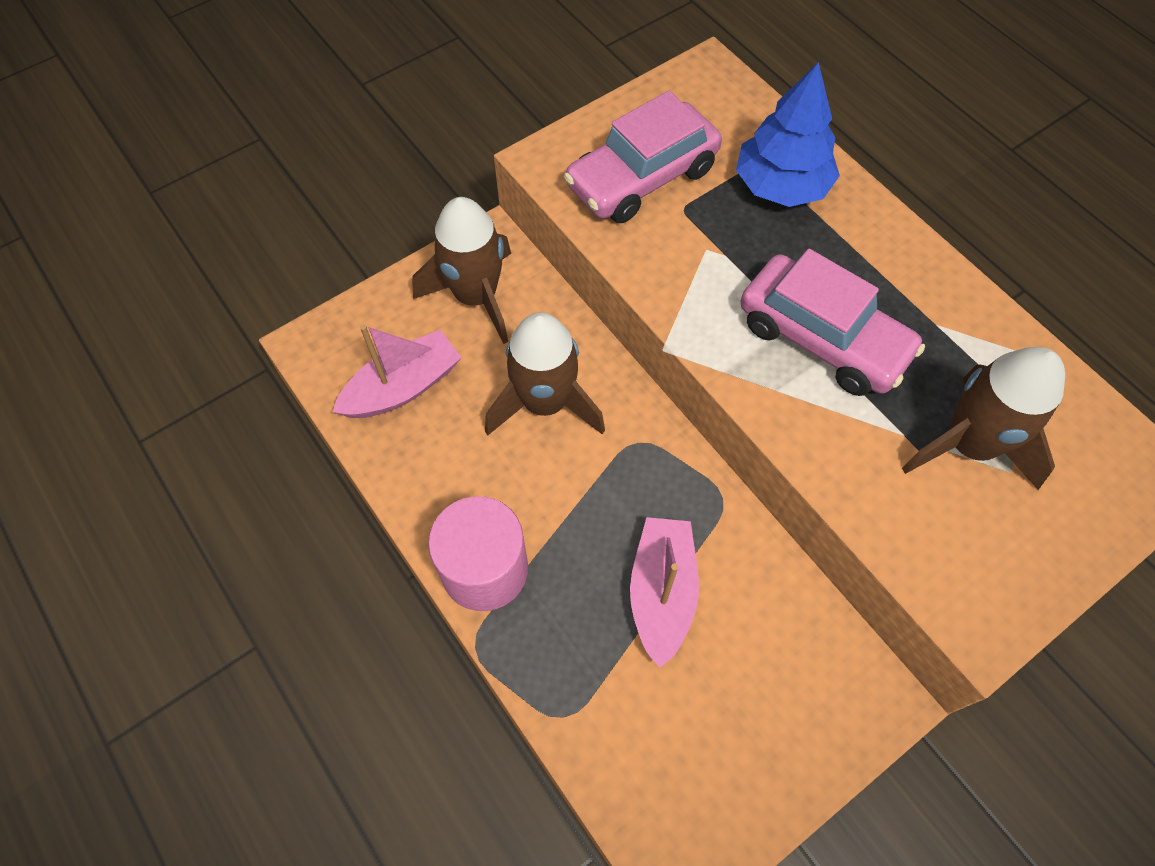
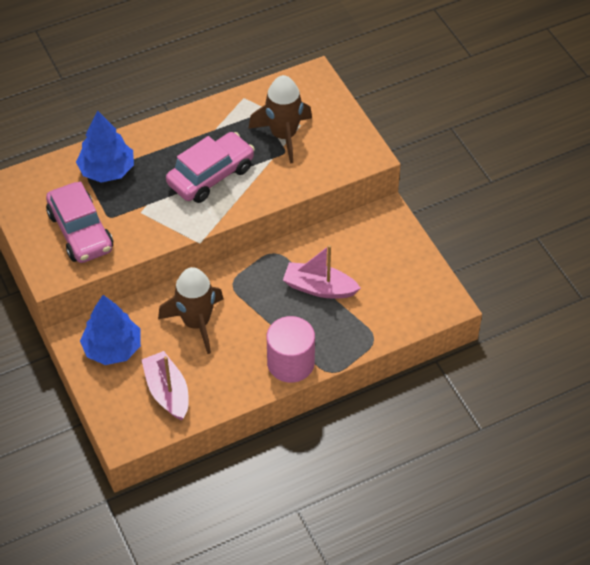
camera: 80 degrees left, 10 degrees down
(476, 296) = (112, 348): brown rocket -> blue tree

